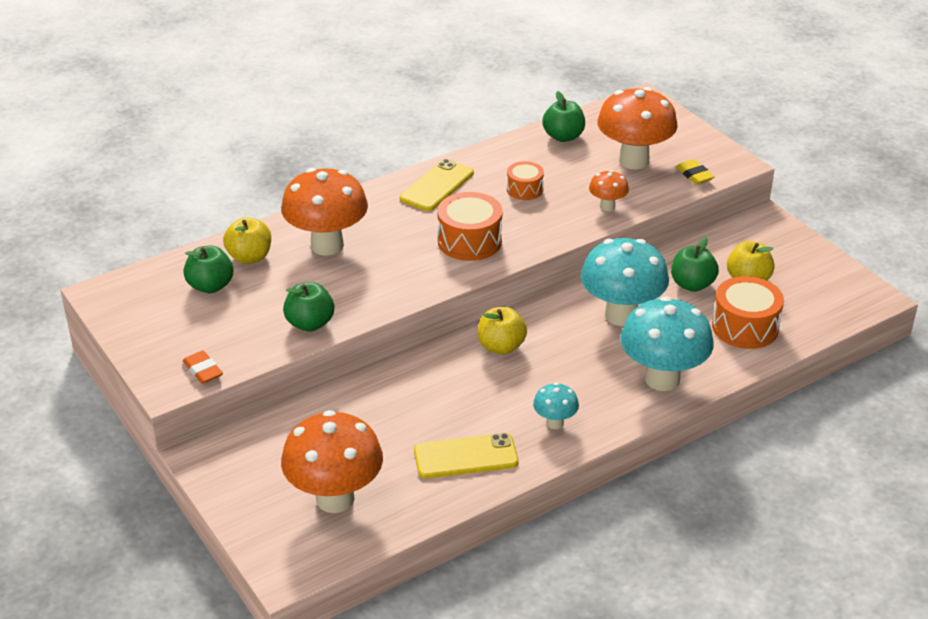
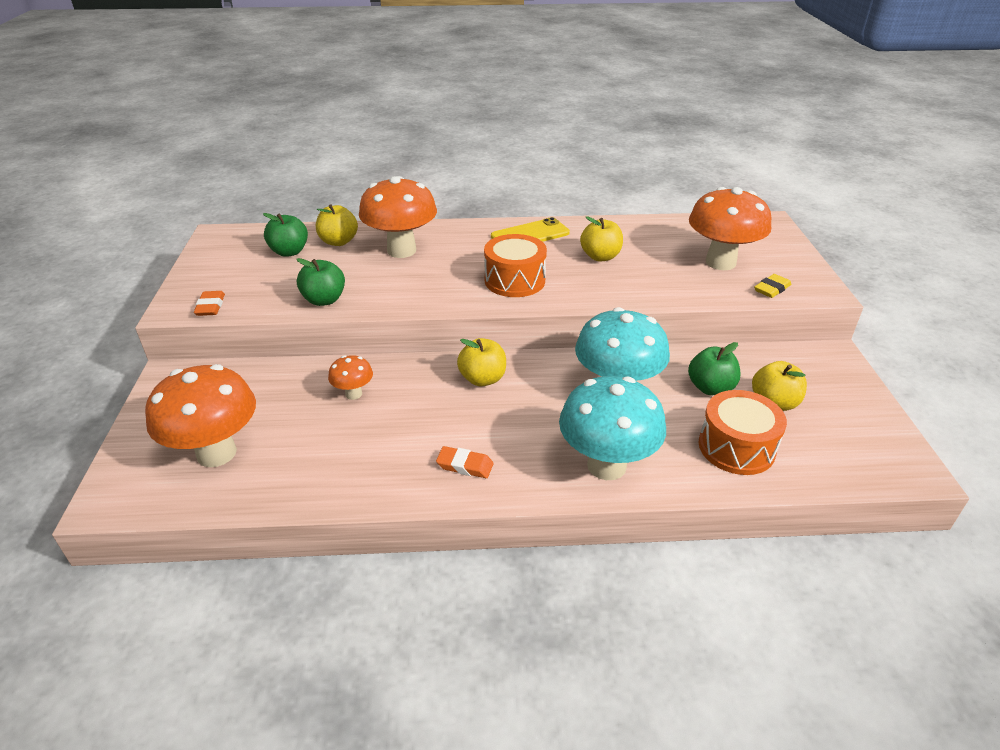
camera: 30 degrees right, 0 degrees up
(465, 456) = (357, 463): yellow phone -> none
(524, 189) = (600, 257): orange drum -> yellow apple
(555, 423) = (465, 465): turquoise mushroom -> orange eraser
(563, 137) = (671, 229): green apple -> none
(607, 207) = (663, 290): orange mushroom -> orange mushroom (353, 394)
(694, 175) = (771, 289): yellow eraser -> yellow eraser turned 45 degrees clockwise

